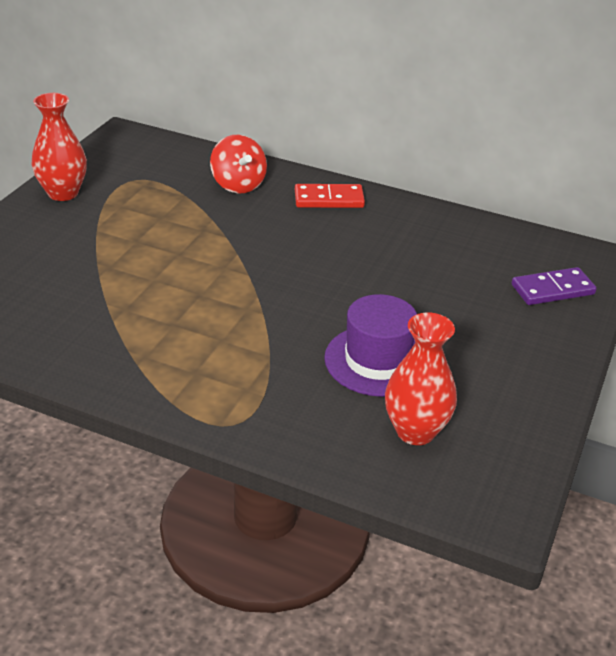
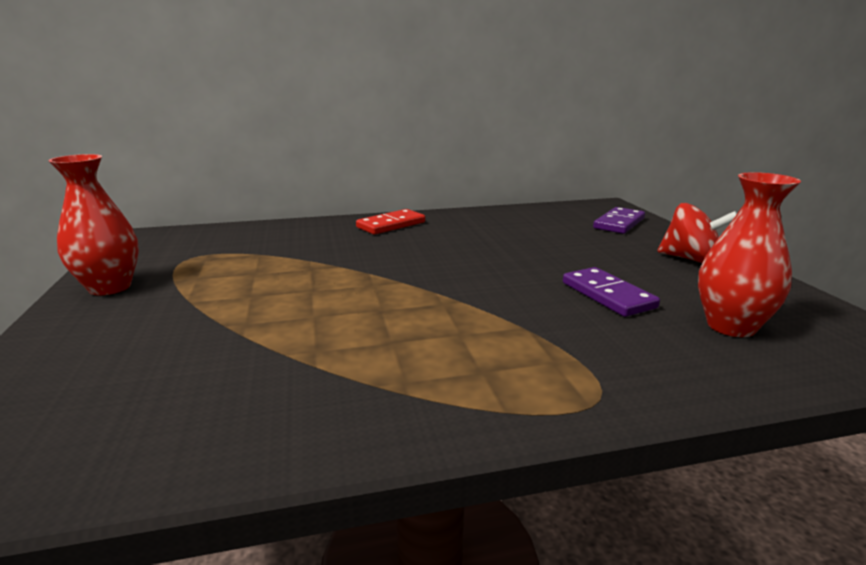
camera: 35 degrees left, 15 degrees down
(238, 184) = (301, 236): red spinning top -> red spinning top (690, 259)
(377, 361) = (608, 295): purple hat -> purple domino

